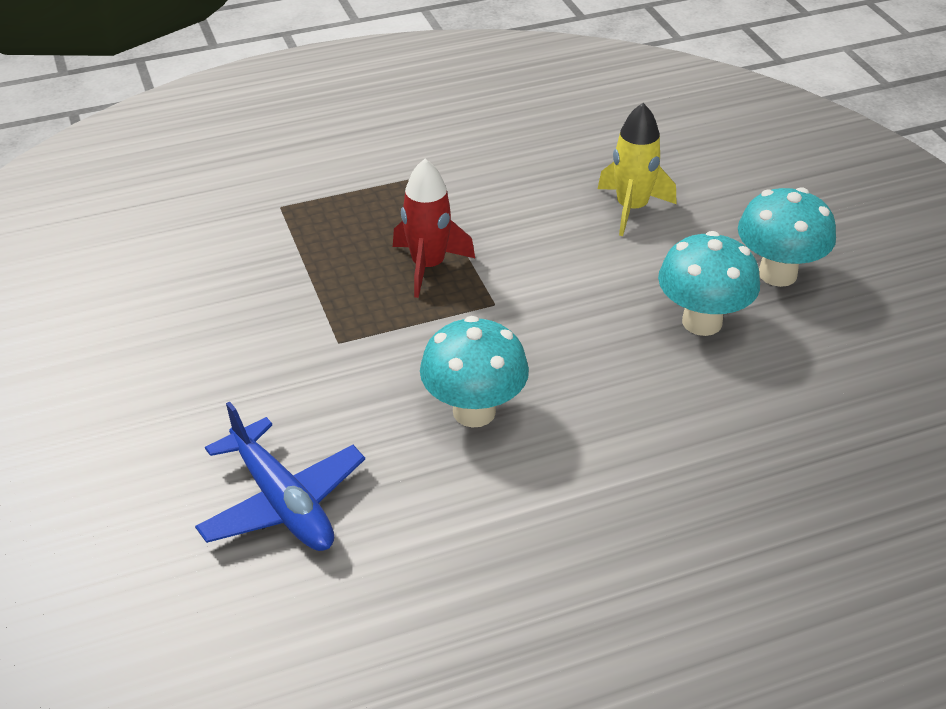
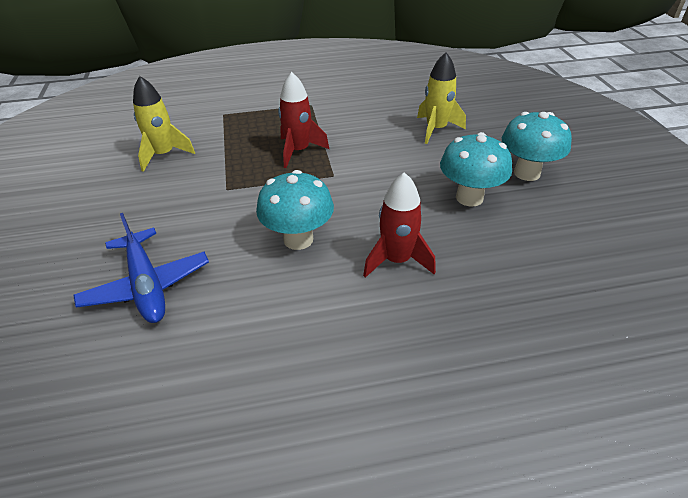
camera: 10 degrees right, 0 degrees up
(214, 291) = (164, 155): none -> yellow rocket
(620, 428) = (397, 260): none -> red rocket

